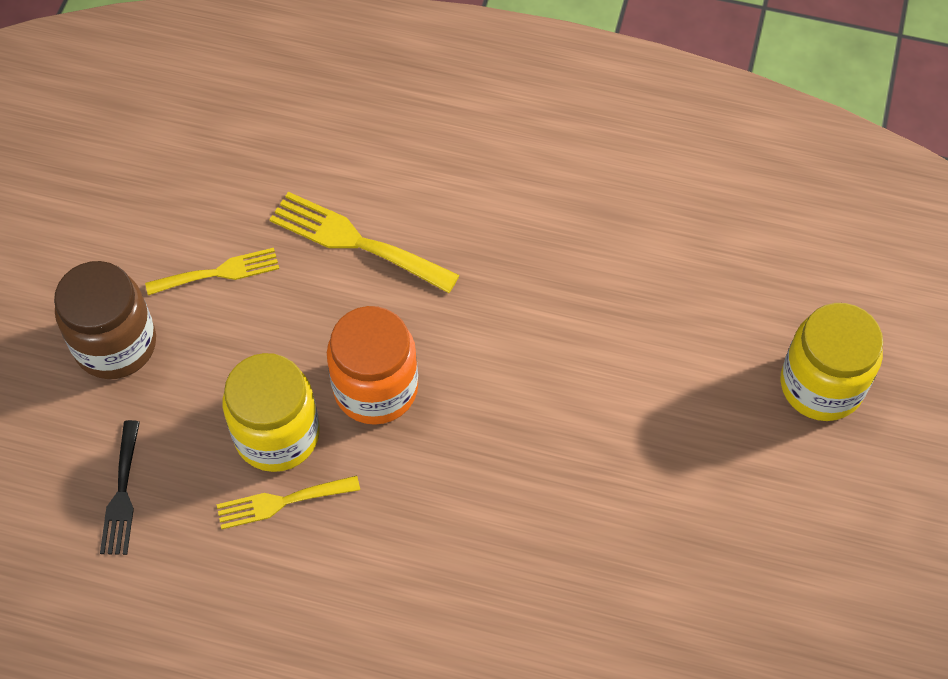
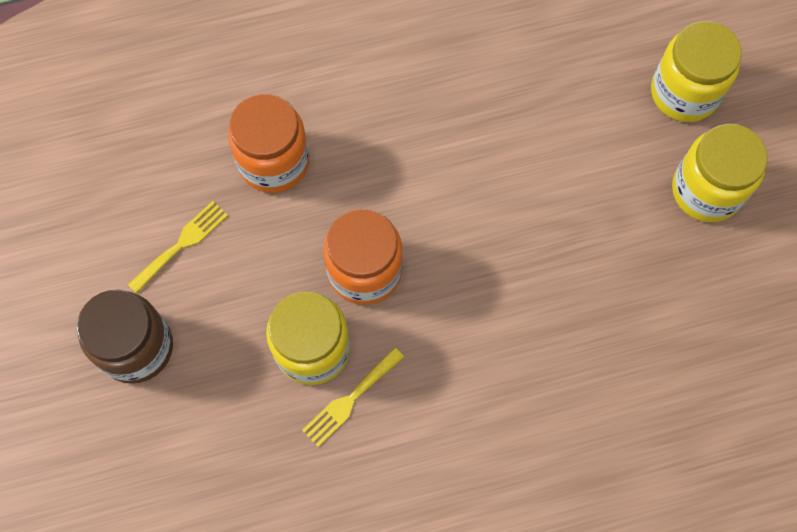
camera: 30 degrees left, 10 degrees up
(122, 494) = (222, 464): black fork -> none
(355, 241) = (274, 161): yellow fork -> orange jar
(782, 495) = (706, 190): none -> yellow jar

